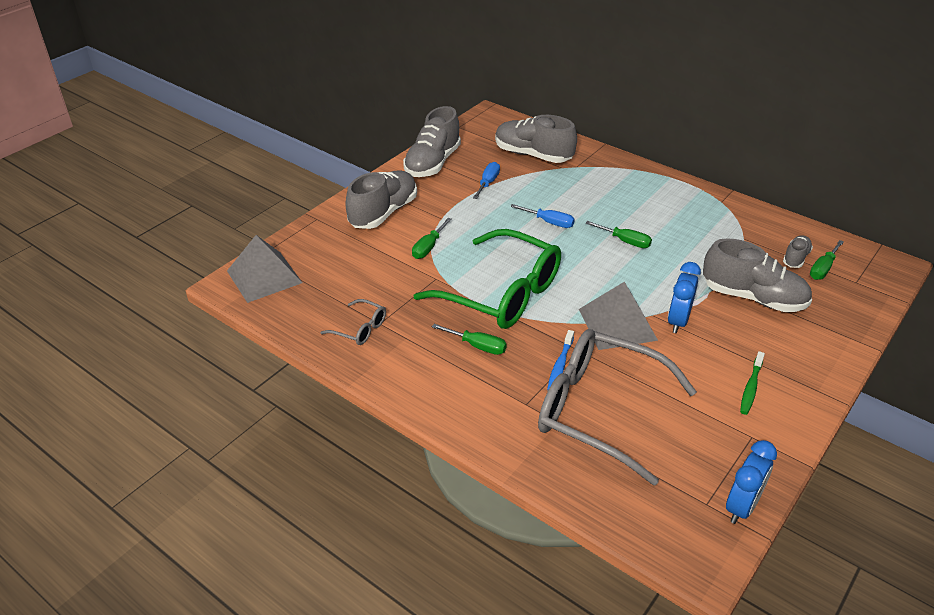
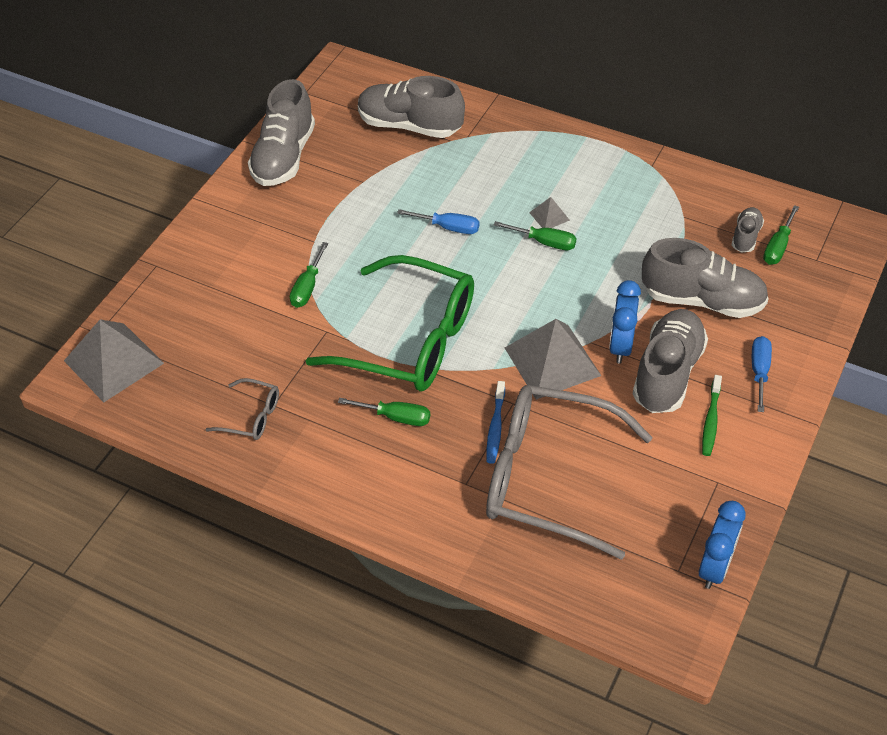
camera: 10 degrees left, 10 degrees up
(383, 213) = (239, 244): grey shoe -> grey shoe (667, 373)
(488, 183) = (361, 178): blue screwdriver -> blue screwdriver (759, 371)
(632, 224) = (549, 216): none -> grey pyramid

